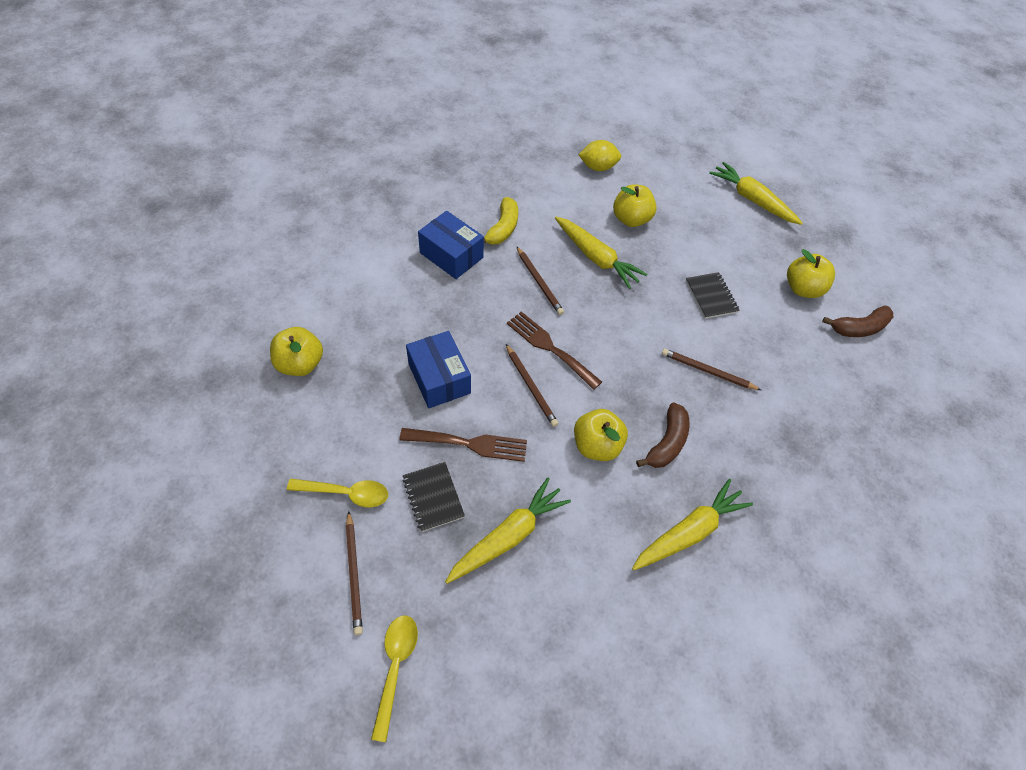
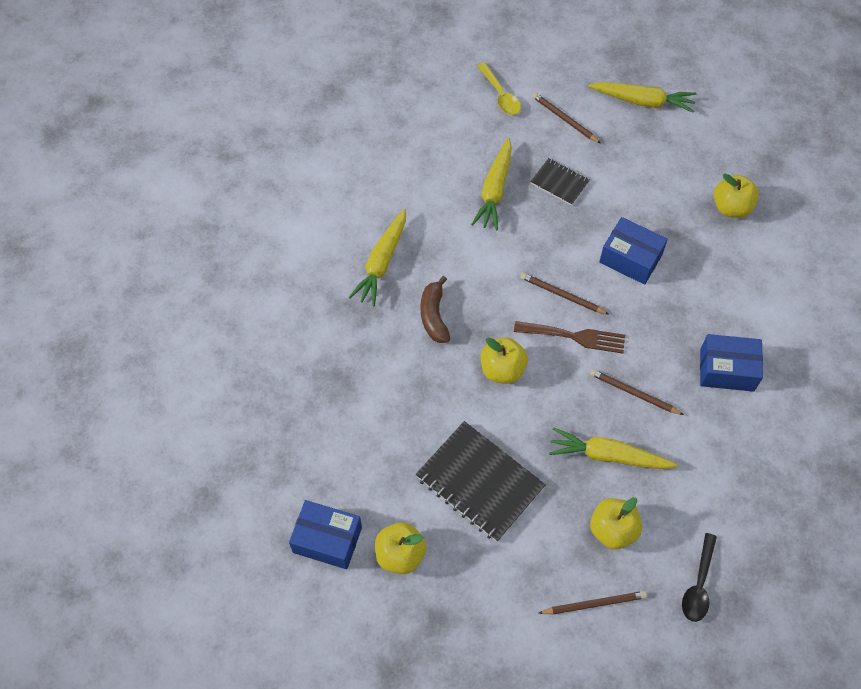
camera: 150 degrees right, 5 degrees up
(346, 493) = (613, 153): yellow spoon -> none
(470, 444) = (567, 228): brown fork -> none
(502, 228) = (714, 430): yellow banana -> none
(596, 445) = (482, 281): yellow apple -> yellow apple (502, 369)
(598, 167) = (698, 584): yellow lemon -> black spoon
(707, 371) = (438, 398): brown pencil -> brown pencil (594, 604)
(711, 296) = (479, 483): black notebook -> black notebook, size x1.89
(752, 200) = (512, 657): yellow carrot -> yellow carrot (643, 101)
(859, 328) = (327, 540): brown banana -> blue box

